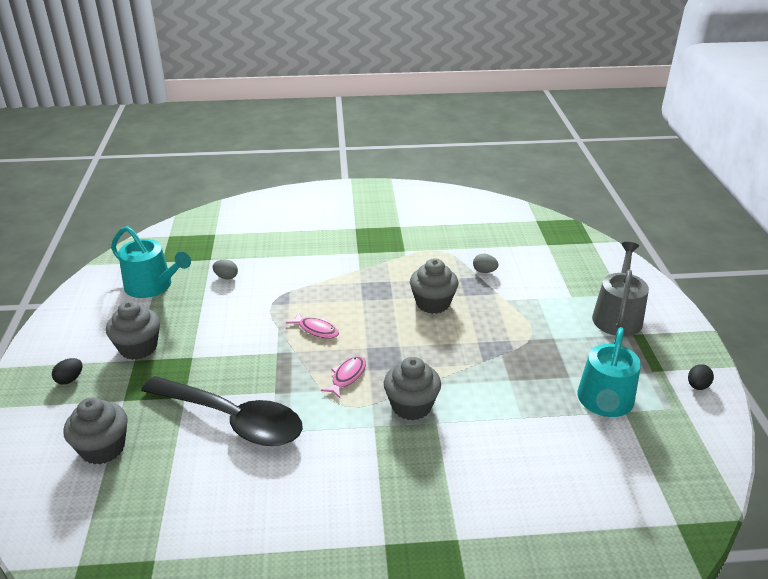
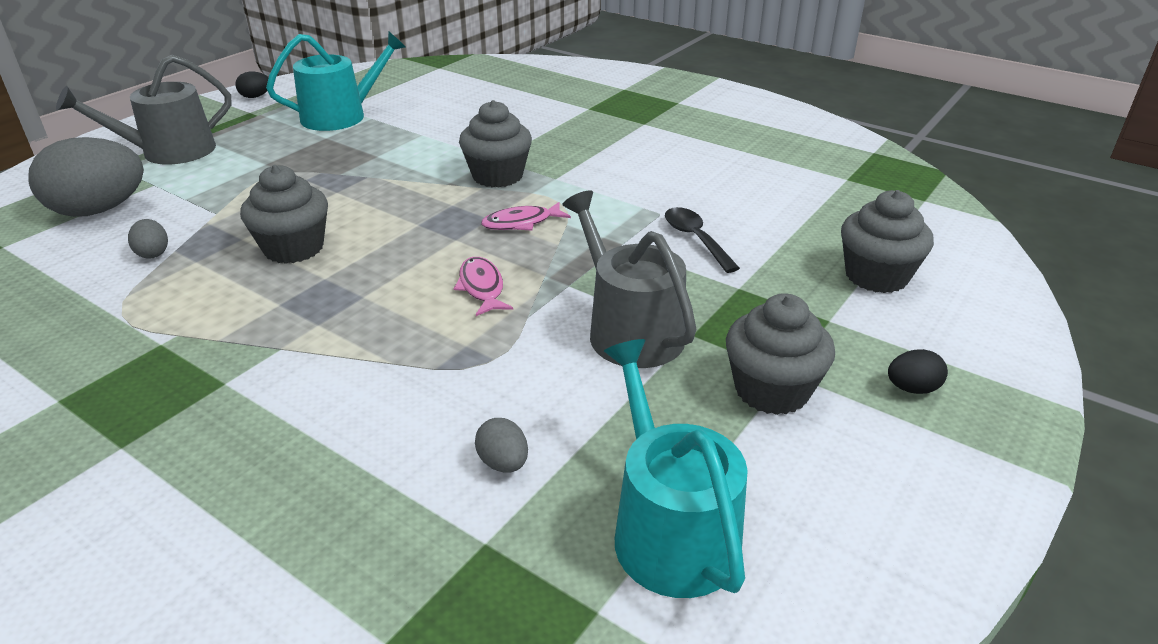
camera: 140 degrees left, 0 degrees up
(224, 344) = (629, 330): none -> grey watering can
(233, 420) = (695, 239): black spoon -> black spoon, size x0.46
(555, 273) = (99, 210): none -> grey egg

